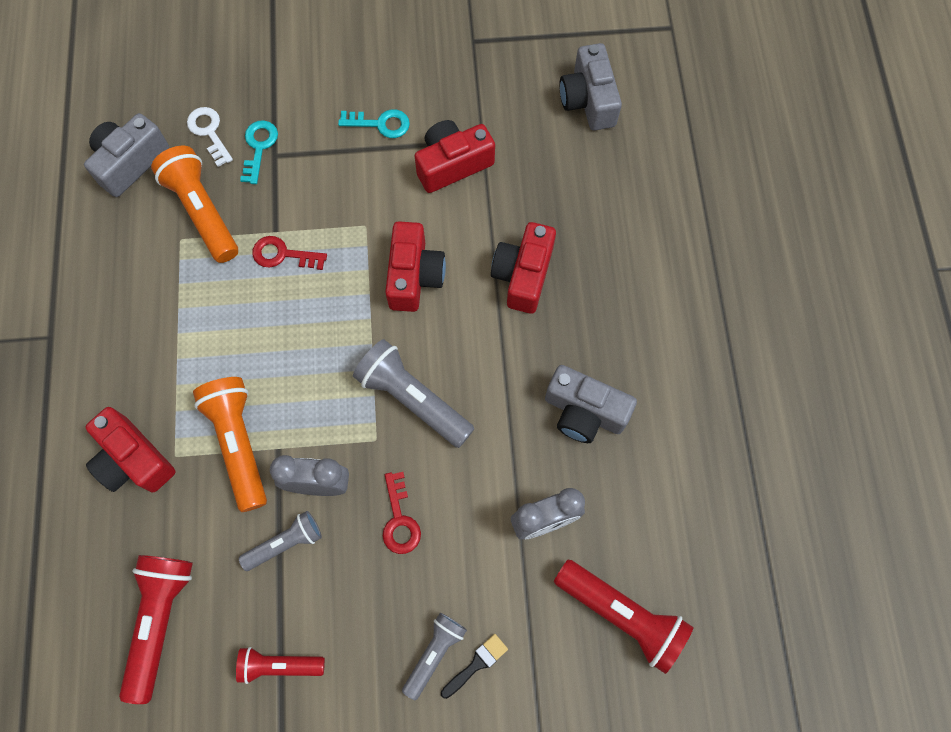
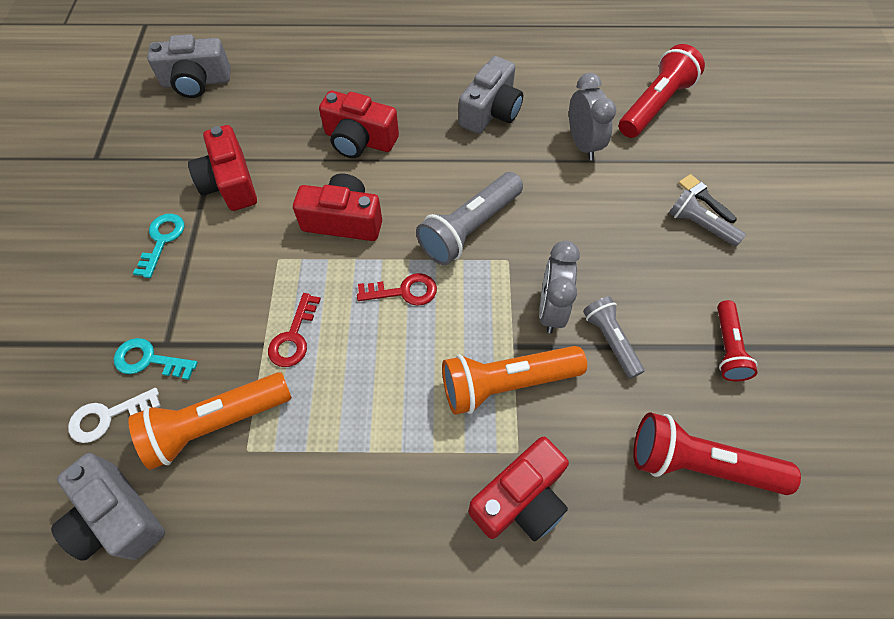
camera: 85 degrees left, 10 degrees down
(399, 520) = (584, 244): red key -> red key (404, 291)

